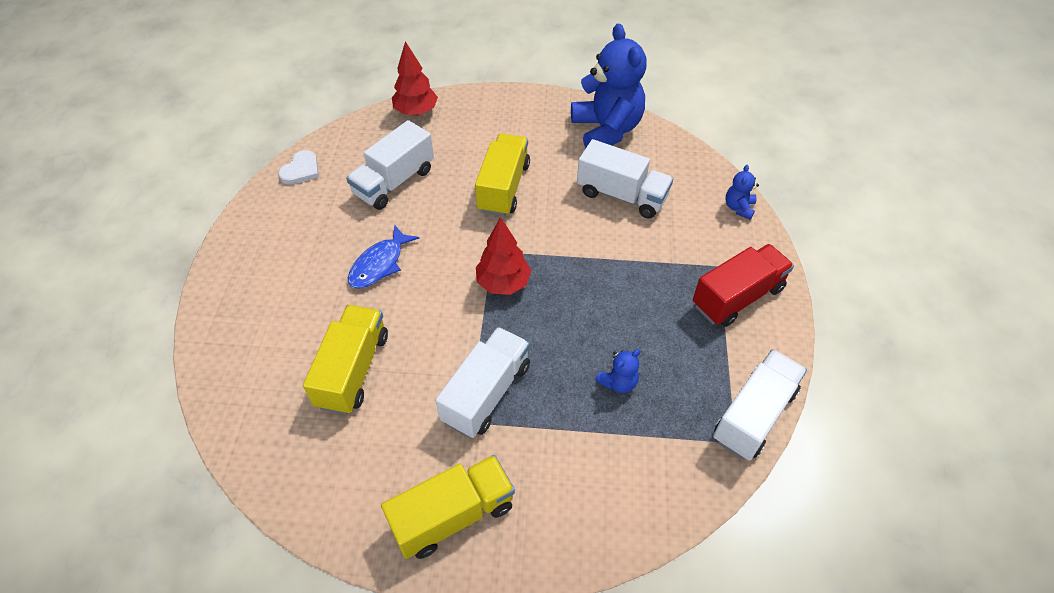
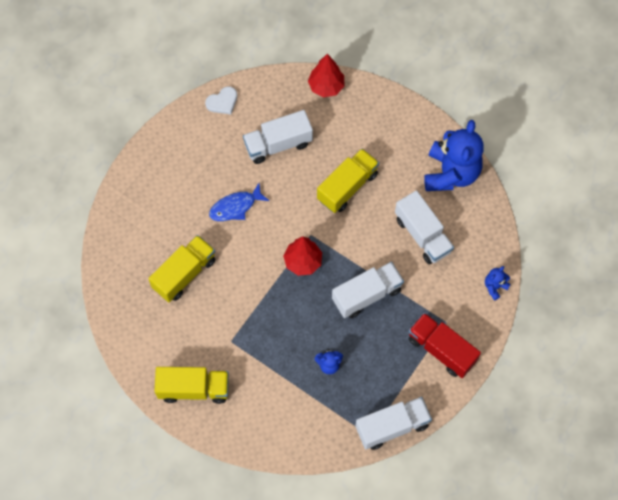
camera: 30 degrees right, 15 degrees up
(486, 393) = (250, 329): white truck -> white truck (366, 295)
(737, 297) = (441, 350): red truck -> red truck turned 135 degrees counterclockwise

